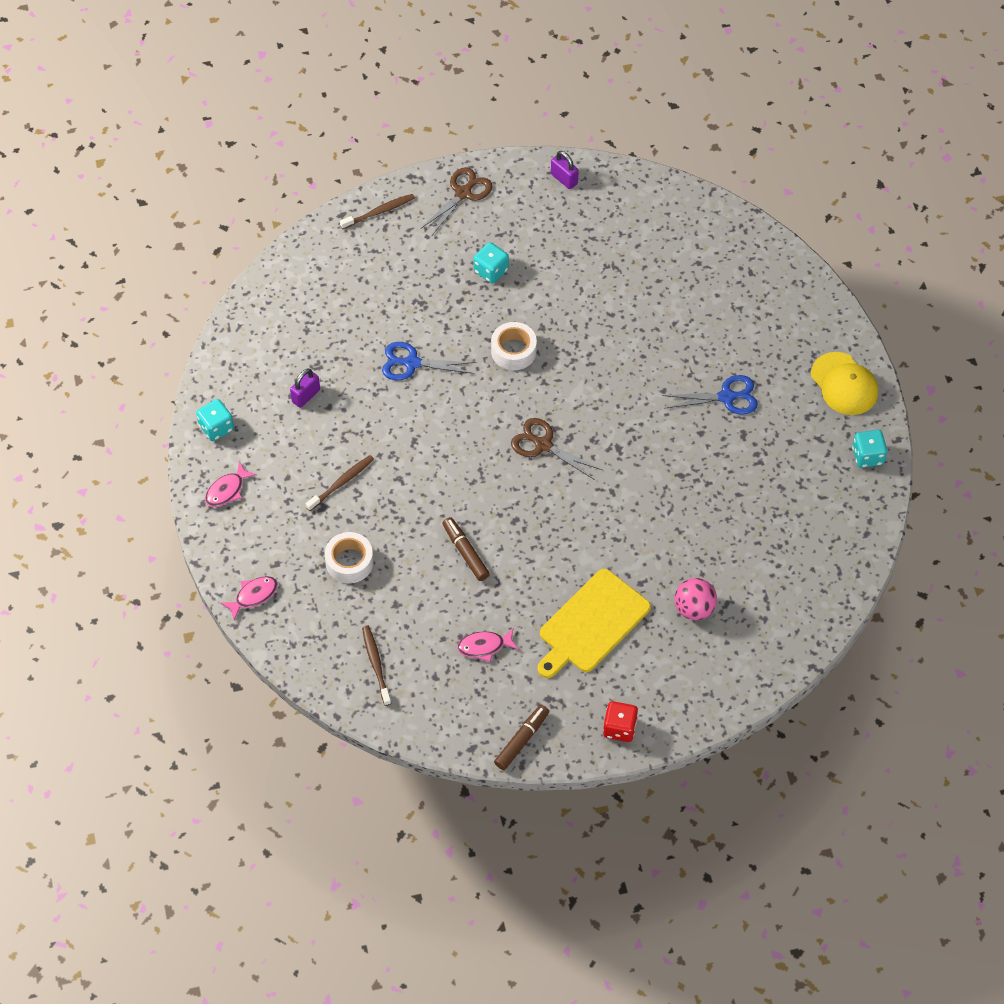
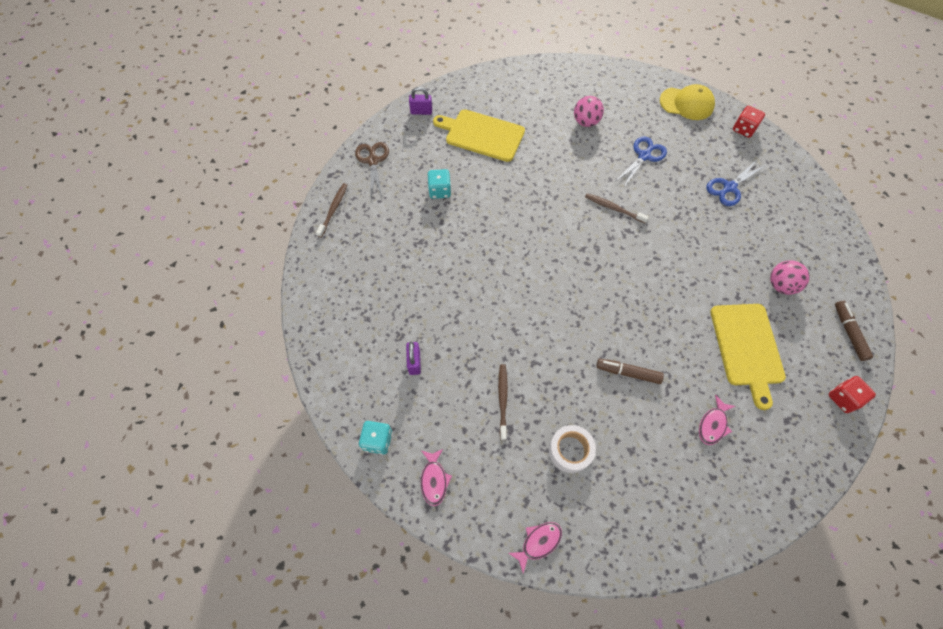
camera: 45 degrees left, 5 degrees up
(253, 596) = (538, 542): pink fish -> pink fish turned 45 degrees clockwise
(376, 664) = (670, 507): brown toothbrush -> brown toothbrush (613, 208)
(412, 363) = (457, 282): blue scissors -> blue scissors (729, 187)
(513, 351) = (506, 225): white tape -> none
(522, 740) = (810, 465): brown marker -> brown marker (849, 332)
(543, 445) = (588, 265): brown scissors -> none
(594, 249) = (482, 135): none -> yellow cutting board
(713, 318) = (585, 122): none -> pink ball
(867, 456) = (743, 129): turquoise dice -> red dice

